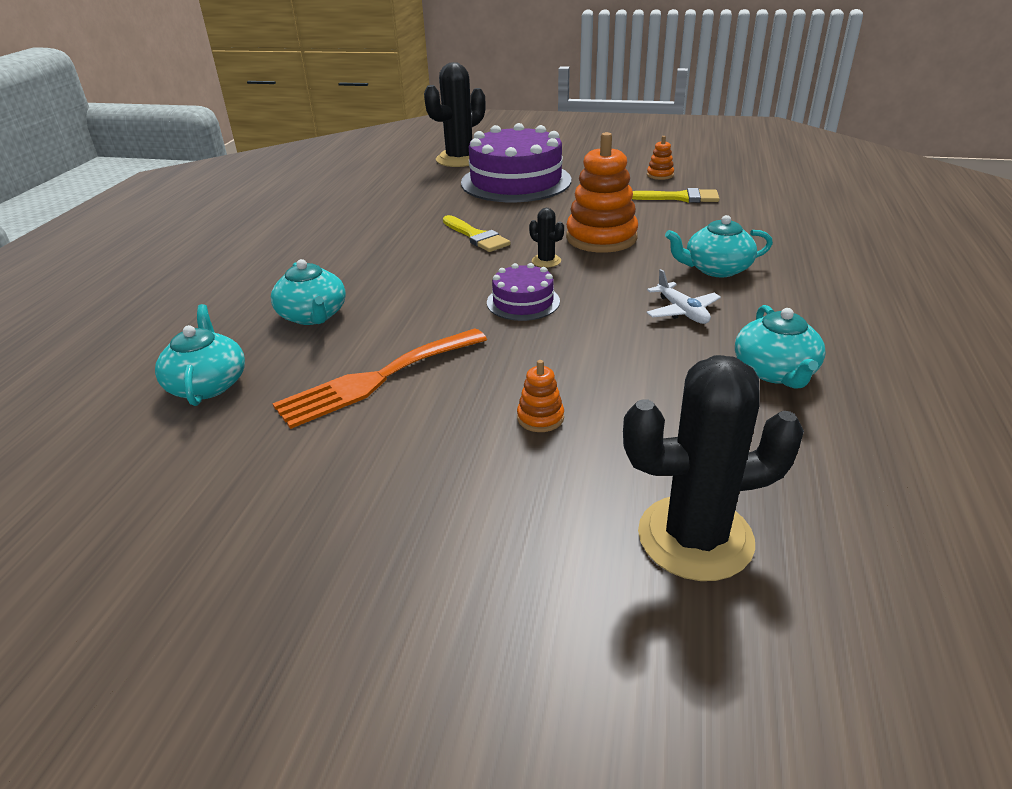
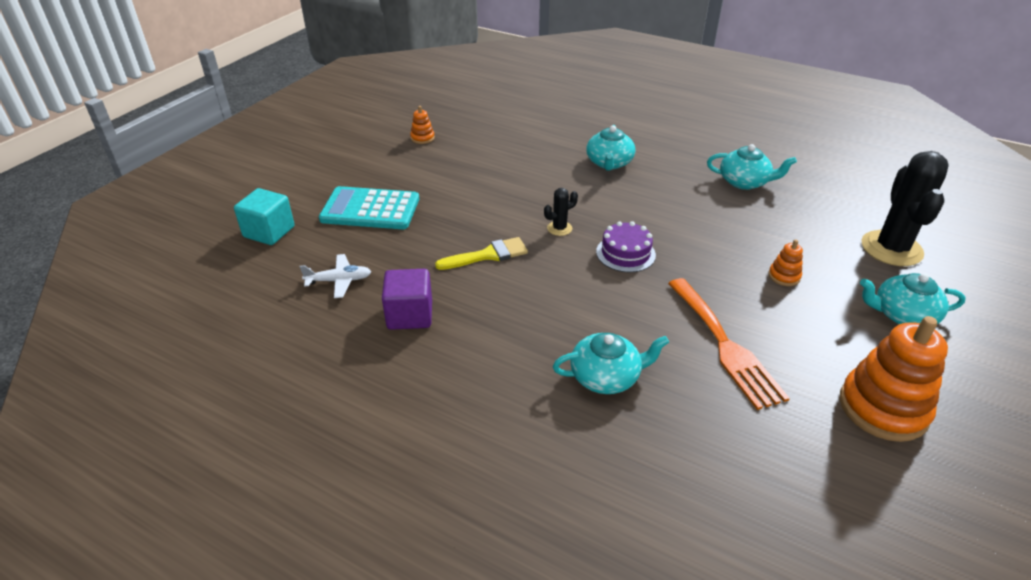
camera: 75 degrees left, 5 degrees up
(208, 384) = (715, 455): turquoise teapot -> turquoise teapot (902, 315)
(375, 223) = (410, 315): none -> purple cube
(459, 159) = (269, 232): black cactus -> turquoise cube
(516, 181) = (370, 209): purple cake -> turquoise calculator
(601, 238) = (531, 194): orange stacking toy -> orange stacking toy (883, 408)
(680, 198) = (477, 142): yellow brush -> none
(682, 311) = (664, 192): white plane -> white plane (339, 281)

